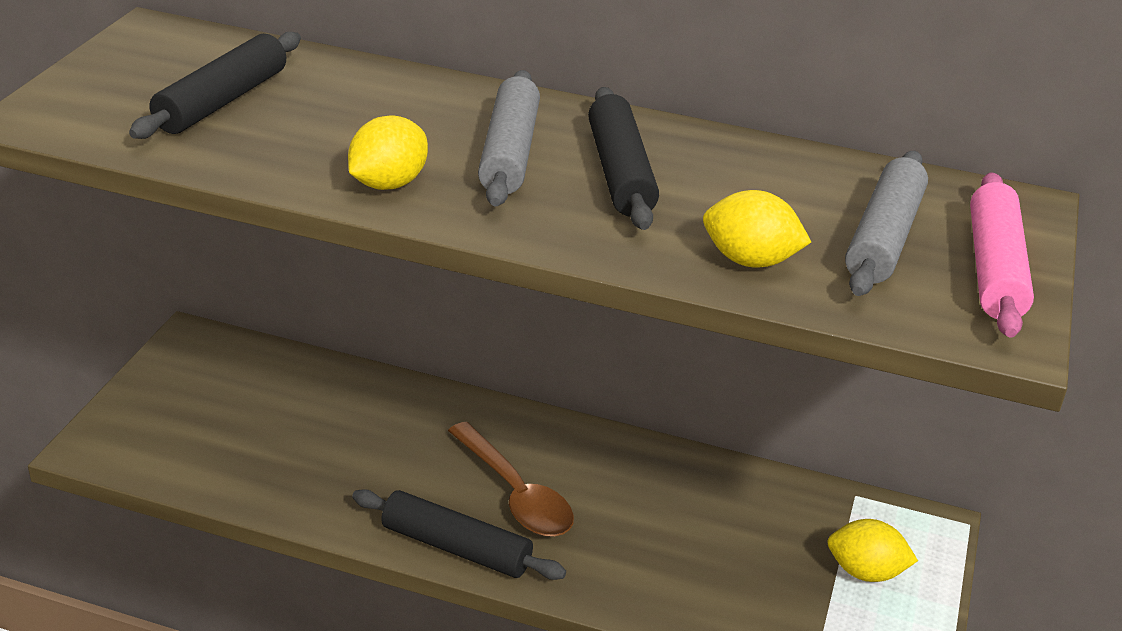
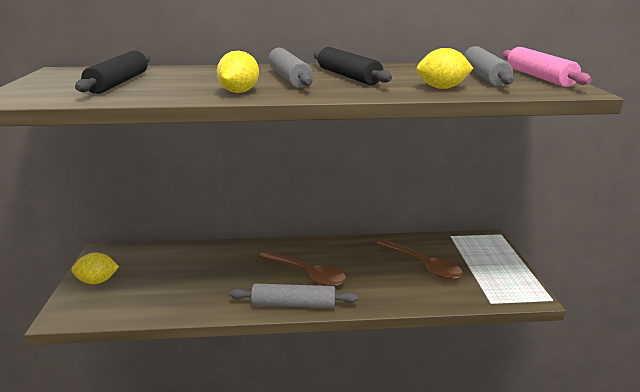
camera: 20 degrees left, 10 degrees down
(456, 547) = (293, 304): black rolling pin -> grey rolling pin
(746, 544) = (423, 265): none -> brown spoon
(865, 572) = (478, 261): yellow lemon -> yellow lemon (97, 281)

